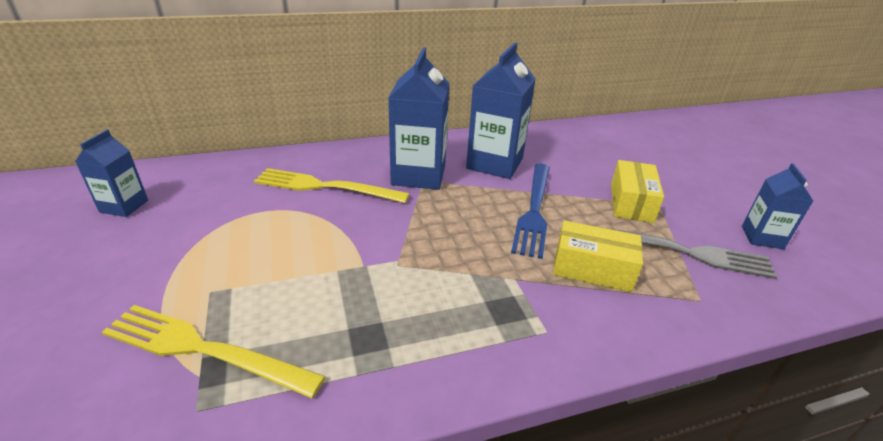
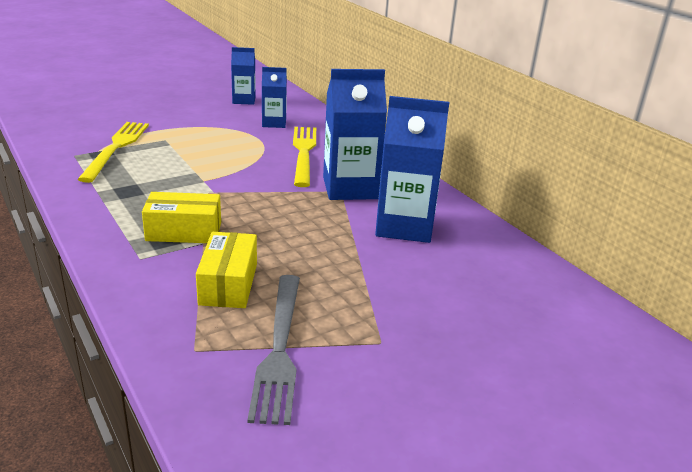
camera: 75 degrees right, 5 degrees down
(534, 210) = (320, 251): blue fork -> none
(631, 202) = (373, 319): yellow box -> yellow box (184, 232)
(762, 237) = (343, 432): blue carton -> blue carton (274, 123)

